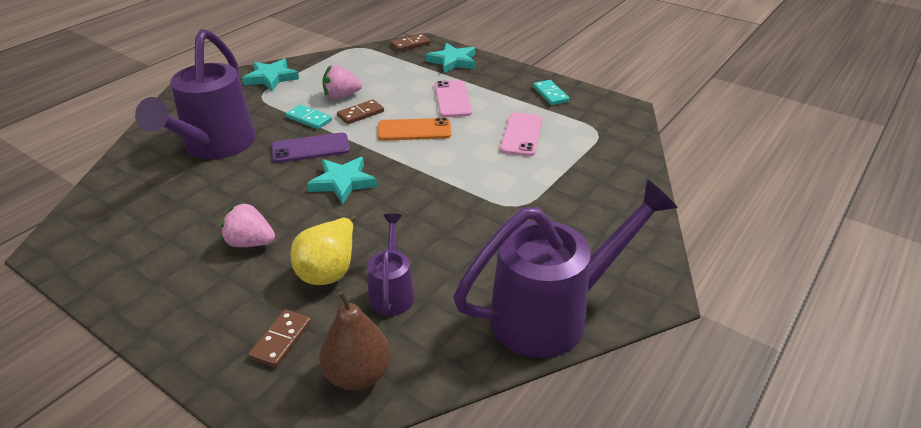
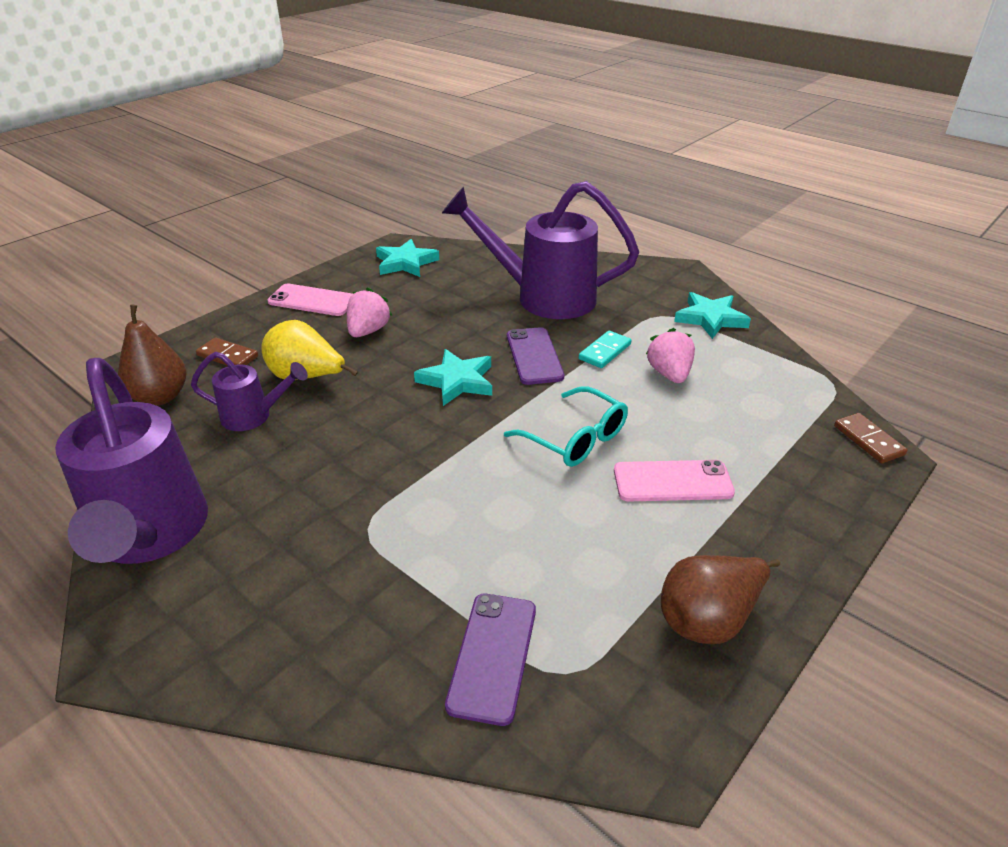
camera: 95 degrees right, 0 degrees up
(360, 114) = (619, 391): brown domino -> none
(414, 130) = (574, 438): orange phone -> turquoise glasses
(453, 61) = (816, 490): turquoise star -> turquoise star (405, 263)
(521, 134) = (557, 556): pink phone -> pink phone (312, 301)
(550, 94) = (709, 619): turquoise domino -> brown pear
(597, 151) = (493, 656): none -> purple phone

